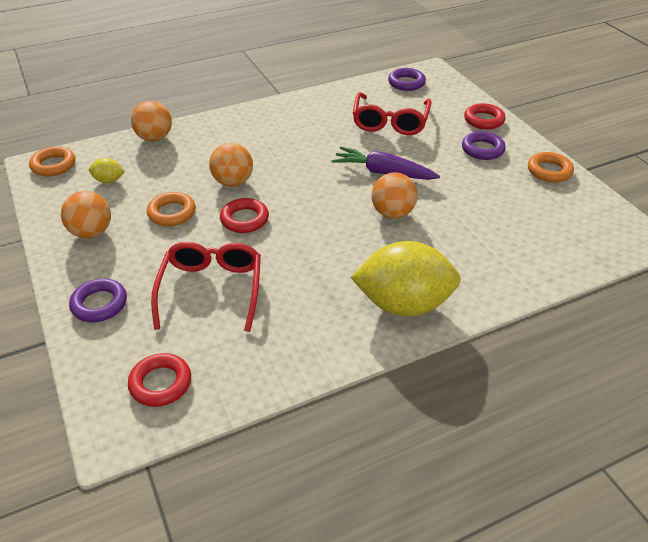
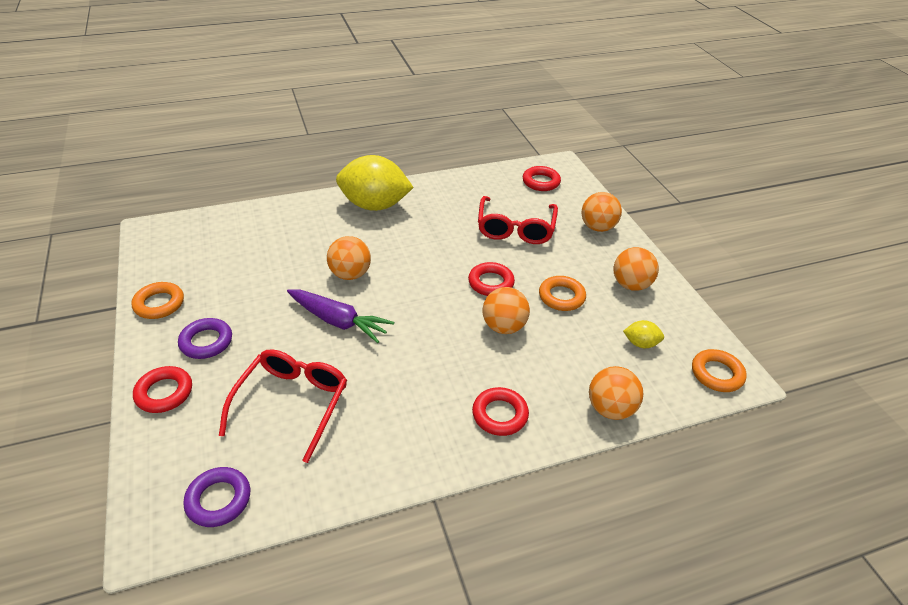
camera: 175 degrees left, 0 degrees up
(99, 304) = (597, 227): purple ring -> orange ball
(239, 128) = (500, 414): none -> red ring

